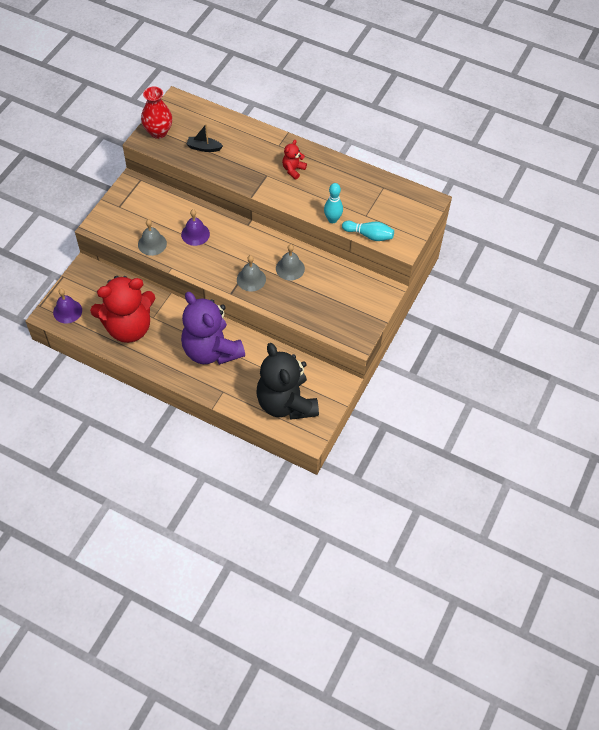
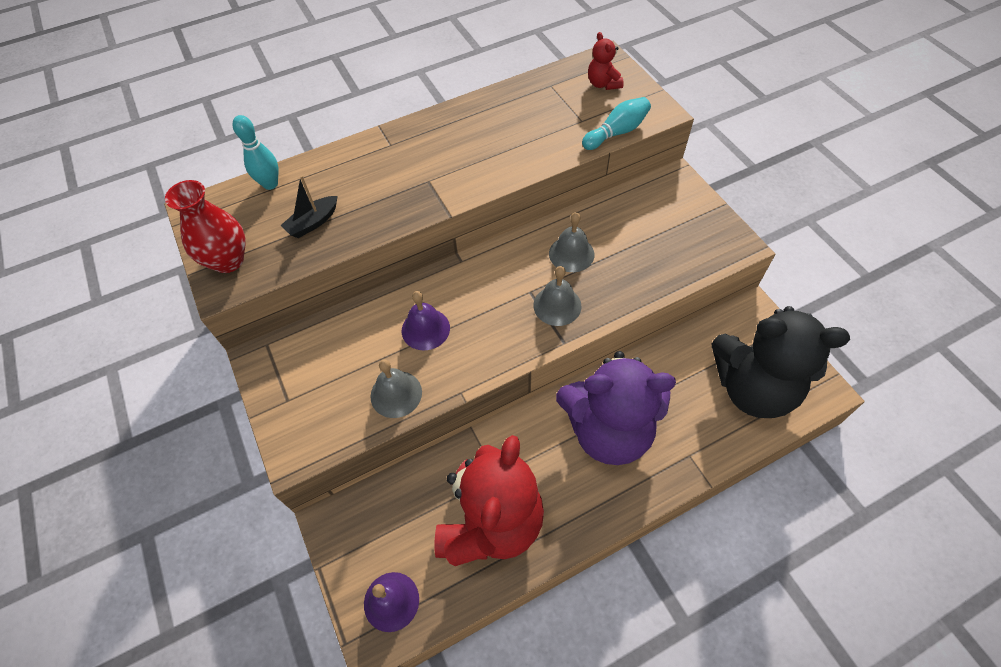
camera: 50 degrees left, 0 degrees up
(293, 170) = (445, 150): red teddy bear -> red teddy bear (603, 84)
(332, 219) = (562, 153): turquoise bowling pin -> turquoise bowling pin (270, 184)

